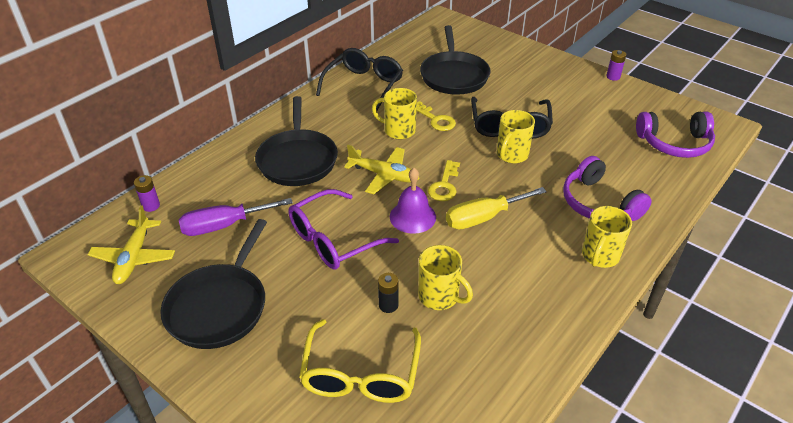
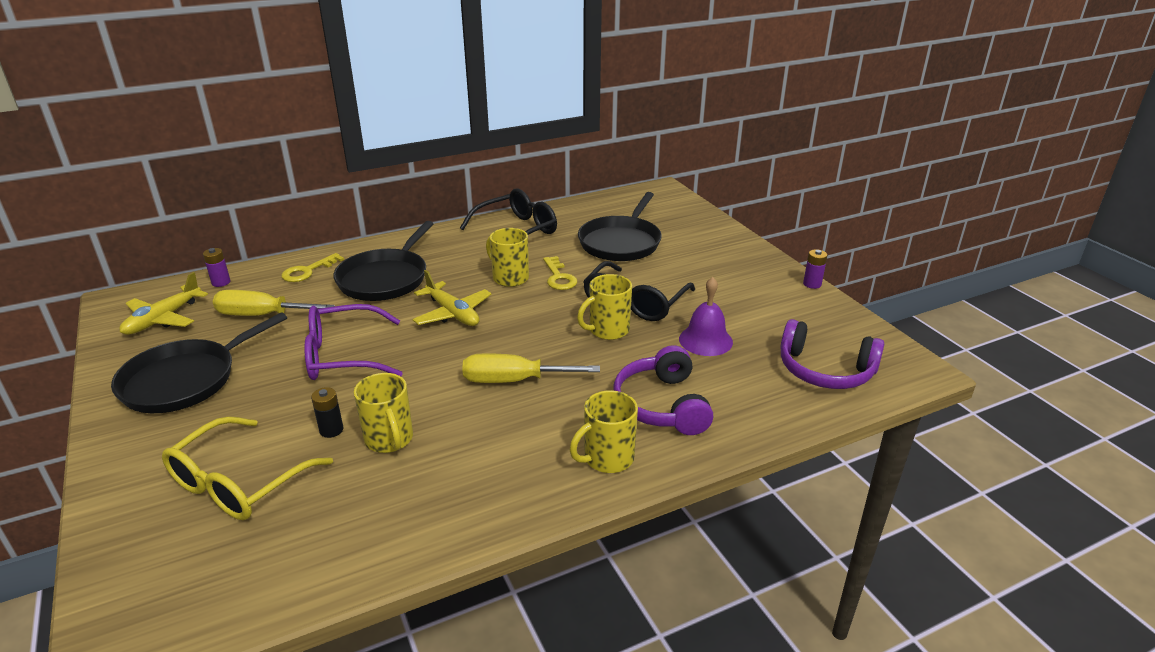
camera: 25 degrees right, 10 degrees down
(224, 226) = (262, 315): purple screwdriver -> yellow screwdriver
(412, 216) = (441, 358): purple bell -> purple bell (705, 340)
(444, 185) = (504, 339): yellow key -> yellow key (308, 271)

